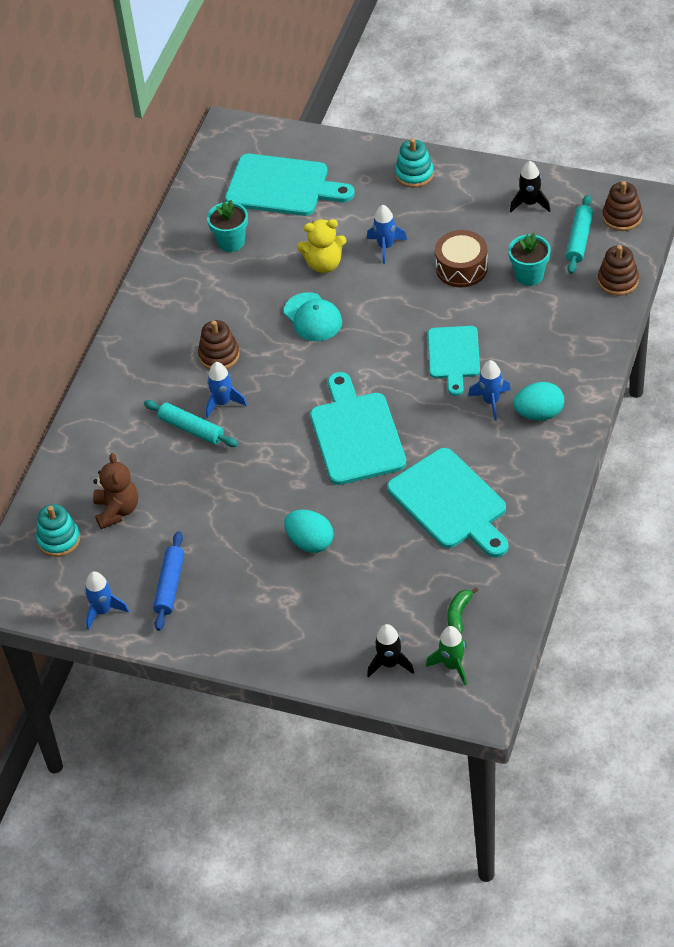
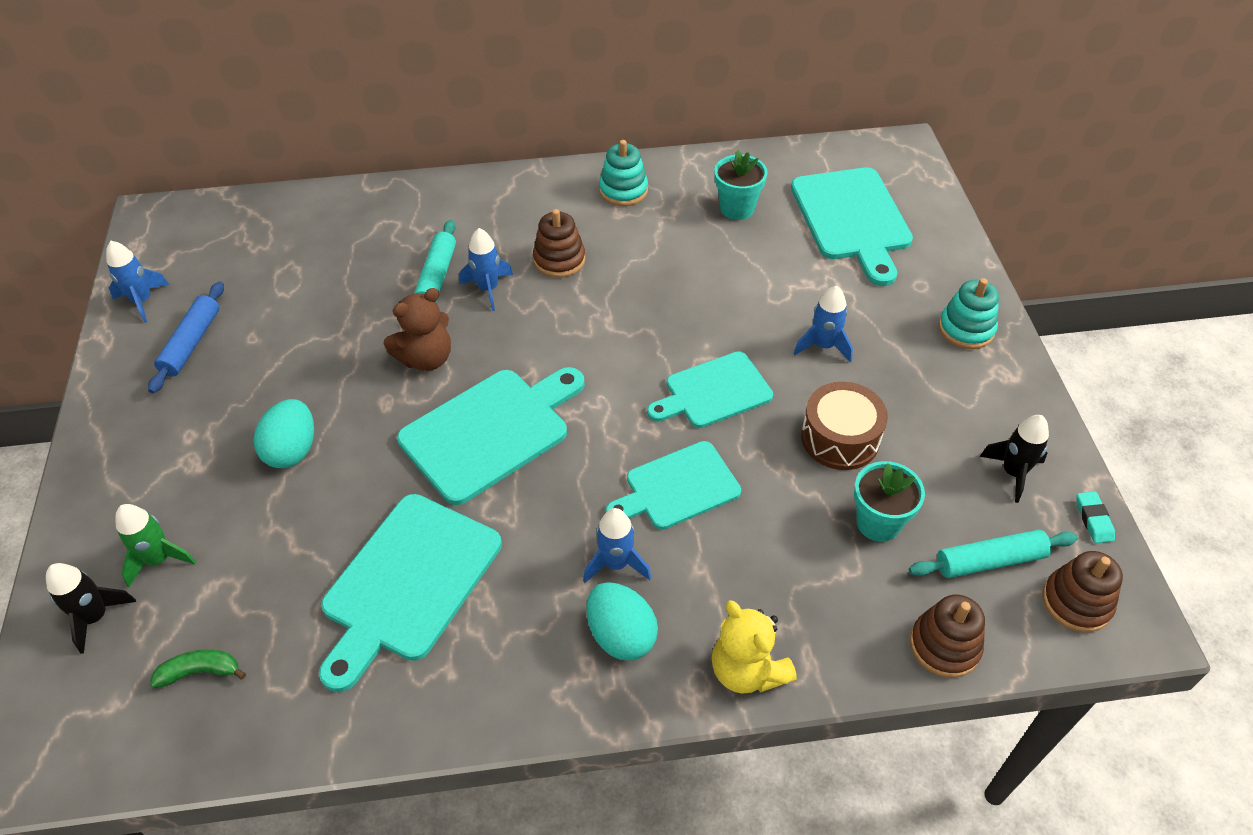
camera: 60 degrees right, 0 degrees up
(59, 539) = (239, 231): turquoise stacking toy -> turquoise stacking toy (623, 190)
(117, 510) = (293, 260): brown teddy bear -> brown teddy bear (426, 358)
(170, 586) = (191, 343): blue rolling pin -> blue rolling pin turned 60 degrees counterclockwise
(313, 317) = (663, 319): turquoise cap -> none
(324, 264) = (756, 299): yellow teddy bear -> yellow teddy bear (747, 670)
(390, 313) = (714, 392): none -> turquoise cutting board
(452, 665) = (101, 699): green rocket -> green rocket (159, 559)
(578, 185) = (1093, 519): none -> turquoise eraser

